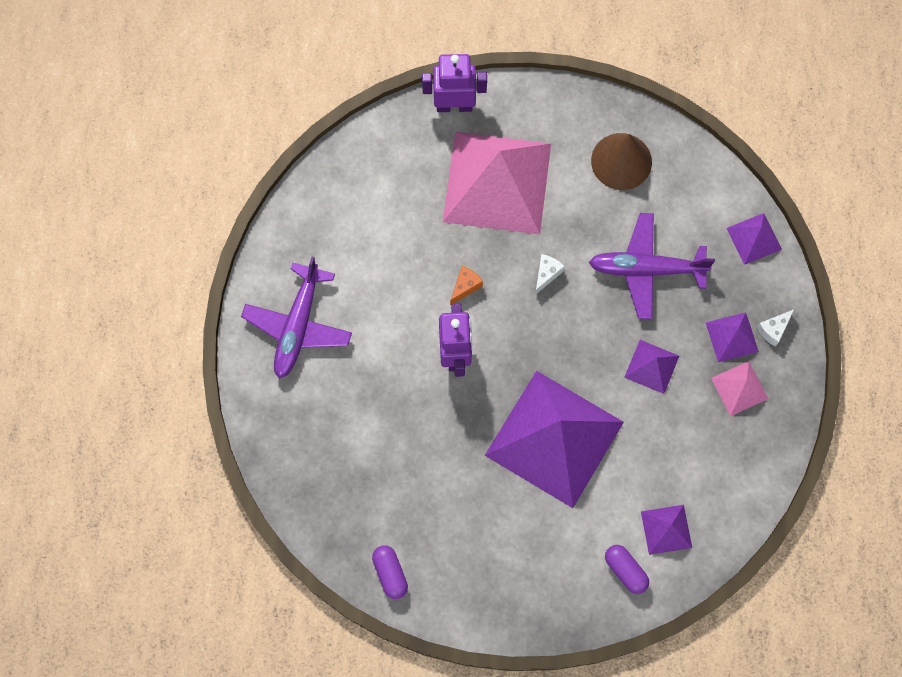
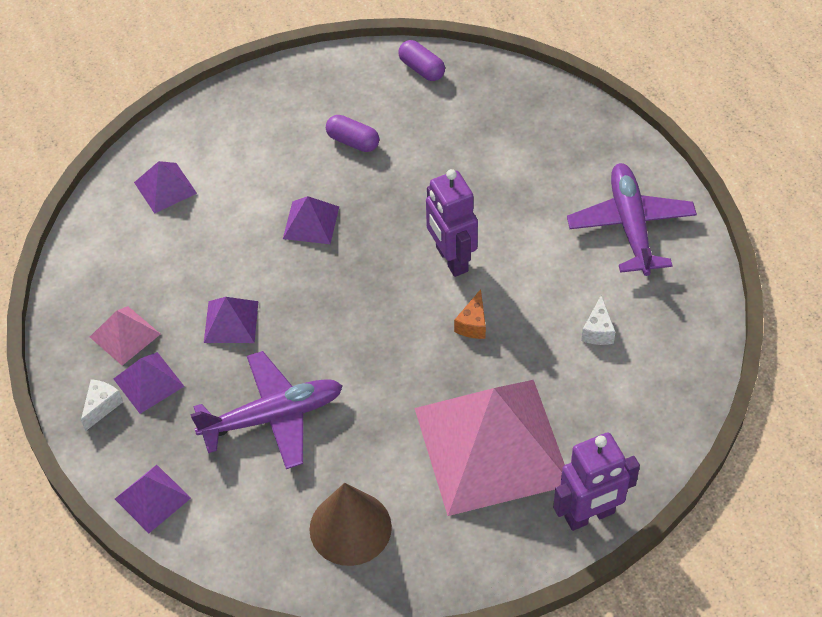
camera: 160 degrees right, 20 degrees down
(546, 274) = (387, 369): white cheese -> white cheese (598, 331)
(554, 438) = (311, 222): purple pyramid -> purple pyramid, size x0.42
(625, 570) = (195, 143): purple capsule -> purple capsule (353, 141)

